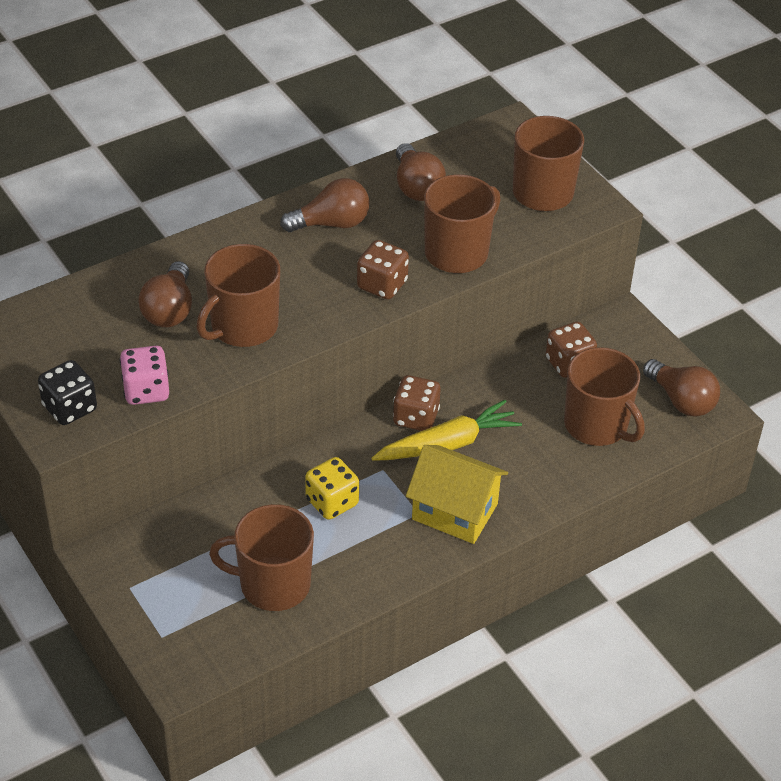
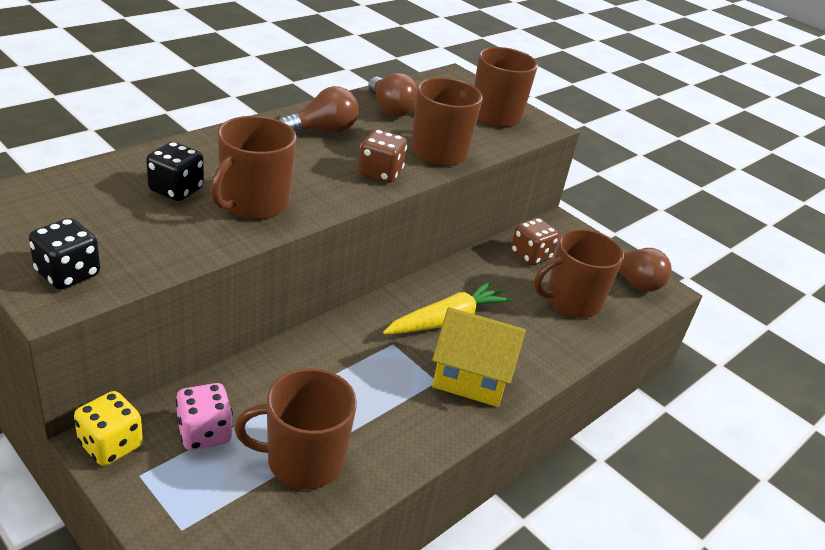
camera: 15 degrees left, 10 degrees down
(146, 390) = (156, 257): pink dice -> pink dice (204, 433)
(169, 310) = (176, 190): brown light bulb -> black dice
(332, 502) = (350, 375): yellow dice -> yellow dice (111, 445)
(416, 417) = (412, 299): brown dice -> none
(597, 425) = (571, 301): brown mug -> brown mug turned 120 degrees clockwise

